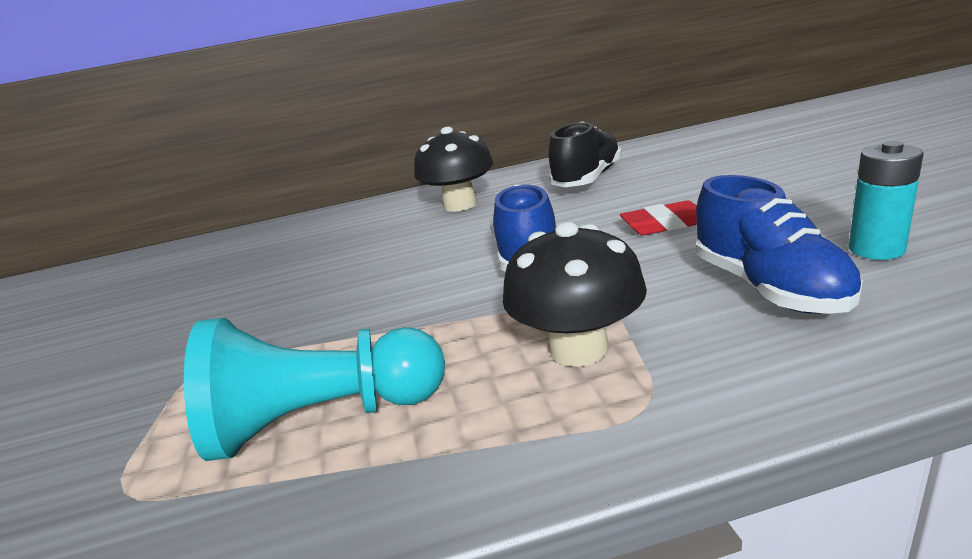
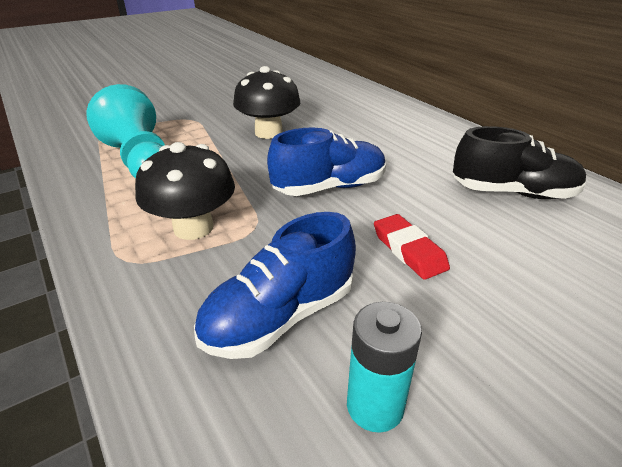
camera: 65 degrees right, 10 degrees up
(460, 205) = (422, 141): black mushroom -> black mushroom (268, 132)

